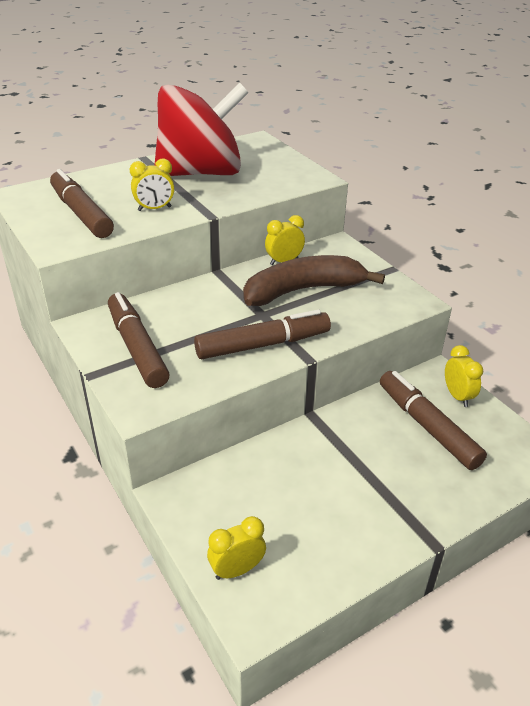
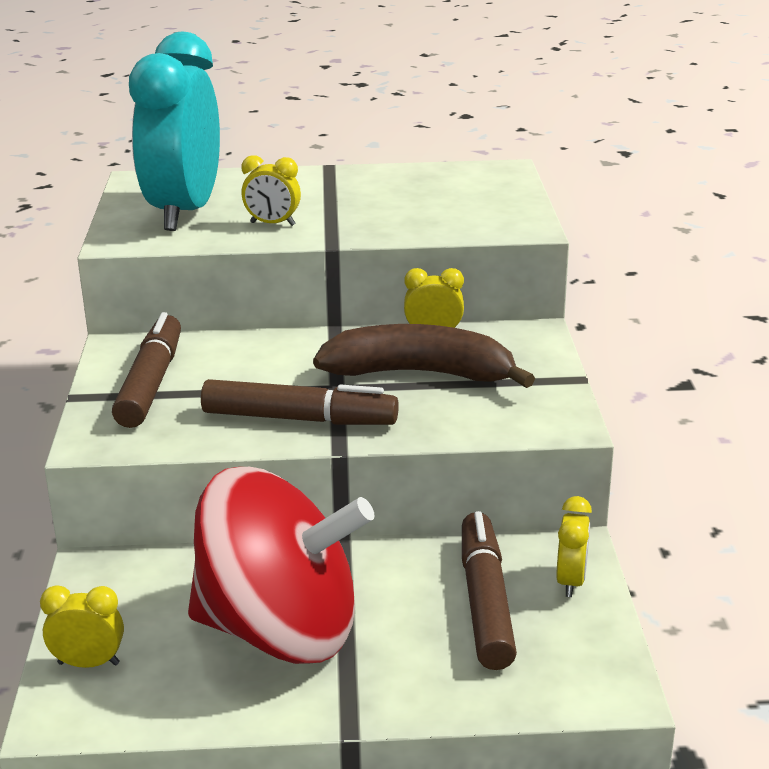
camera: 30 degrees right, 10 degrees down
(81, 213) = (184, 212): brown marker -> turquoise clock
(201, 173) = (379, 195): red spinning top -> red spinning top (280, 631)

